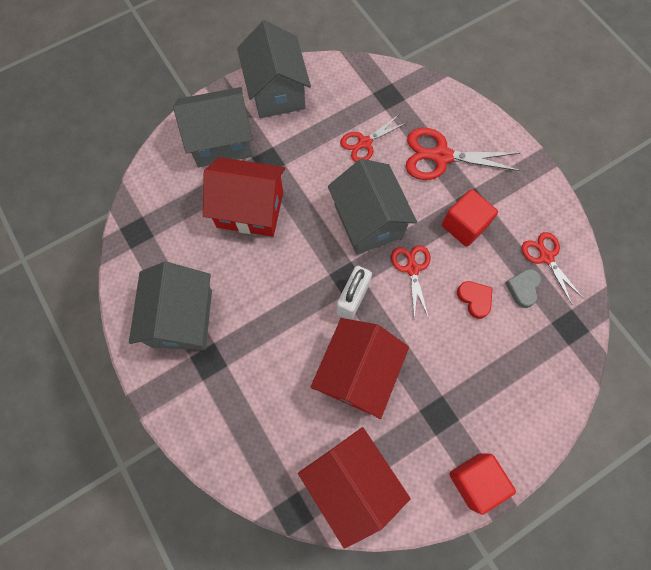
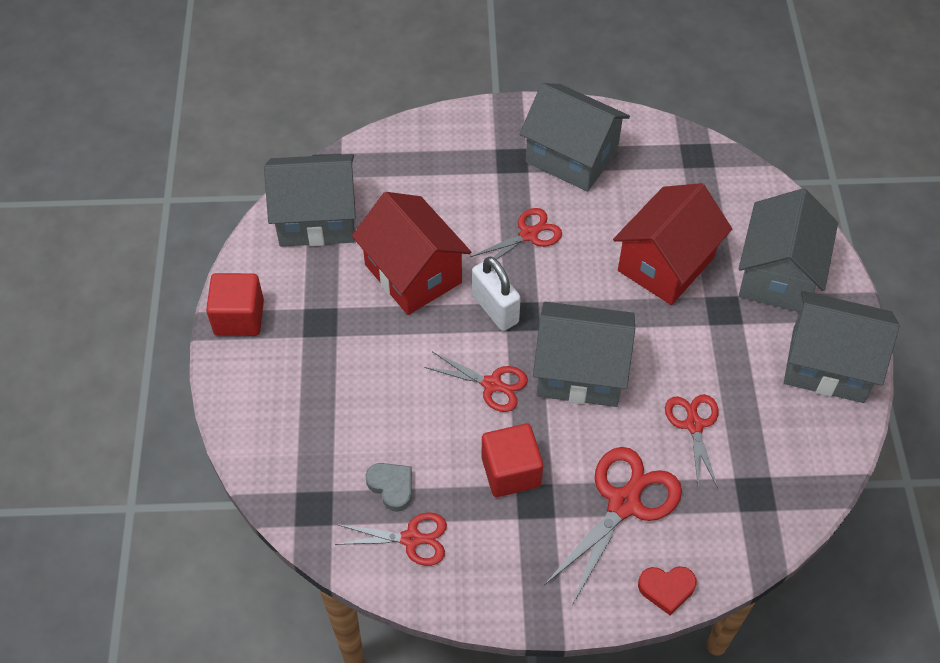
camera: 120 degrees right, 15 degrees down
(275, 310) = (528, 234): none -> red scissors
(351, 482) = (317, 219): red house -> grey house
(474, 299) = (414, 427): red heart -> red heart (666, 589)

